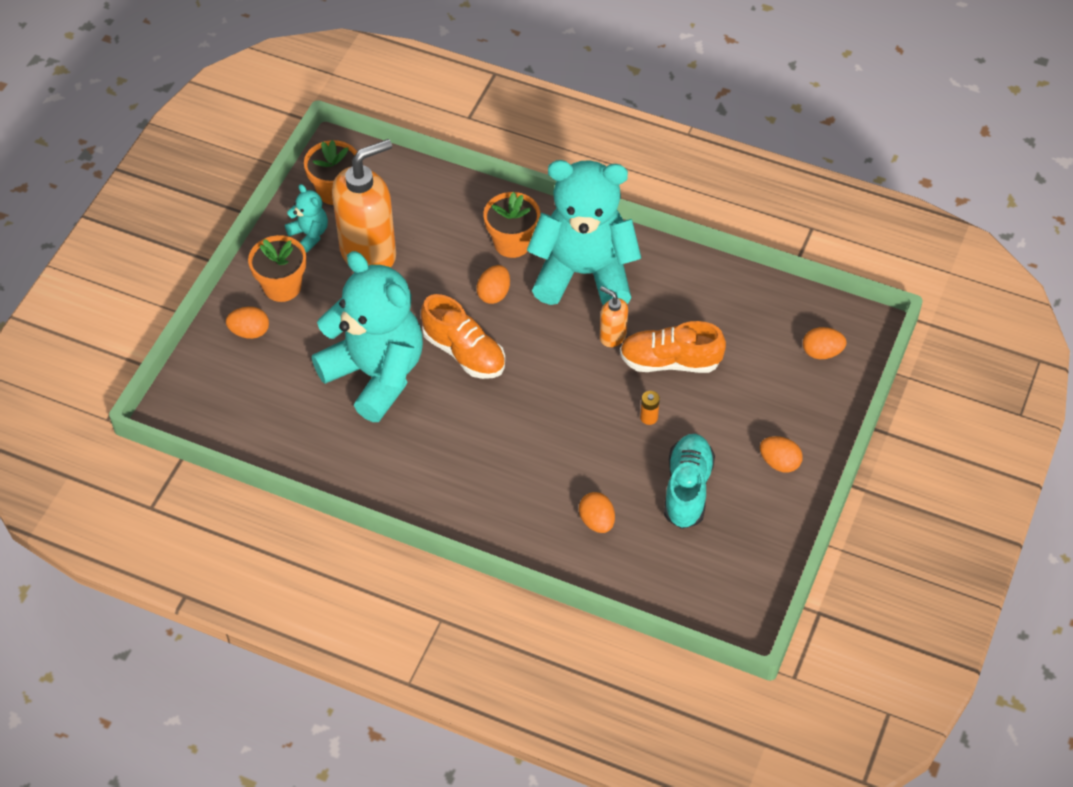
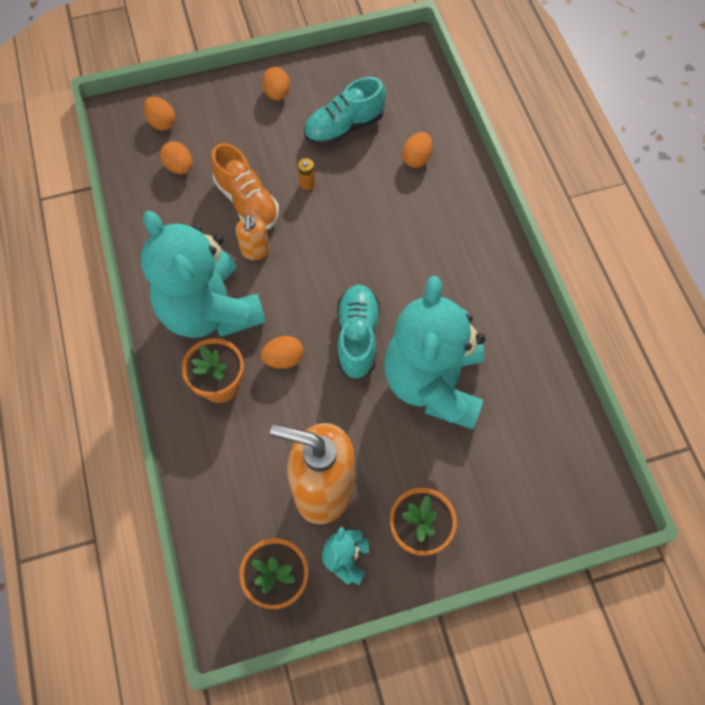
camera: 130 degrees left, 10 degrees up
(250, 332) = (485, 516): orange egg -> orange egg (179, 167)
(464, 352) = (357, 337): orange shoe -> turquoise shoe

